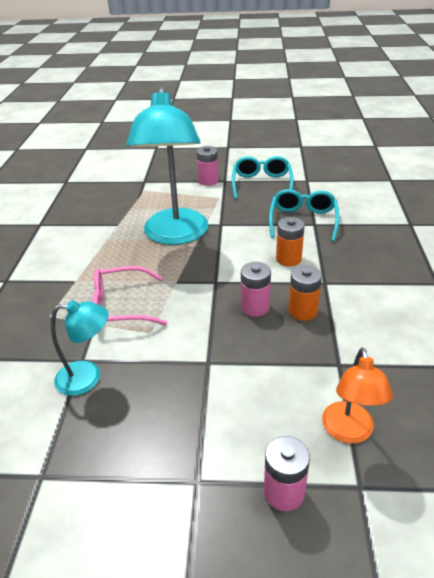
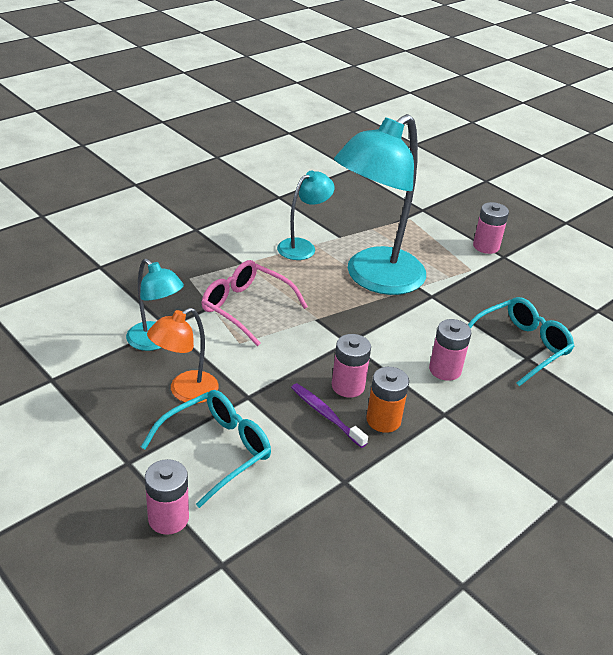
camera: 40 degrees right, 0 degrees up
(102, 245) = (302, 246): none -> turquoise lamp
(262, 184) = (538, 283): turquoise glasses -> turquoise glasses (215, 451)
(269, 334) = (326, 415): none -> purple toothbrush
(288, 259) = (445, 370): orange battery -> pink battery
(349, 432) = (271, 528): orange lamp -> orange lamp (185, 392)

